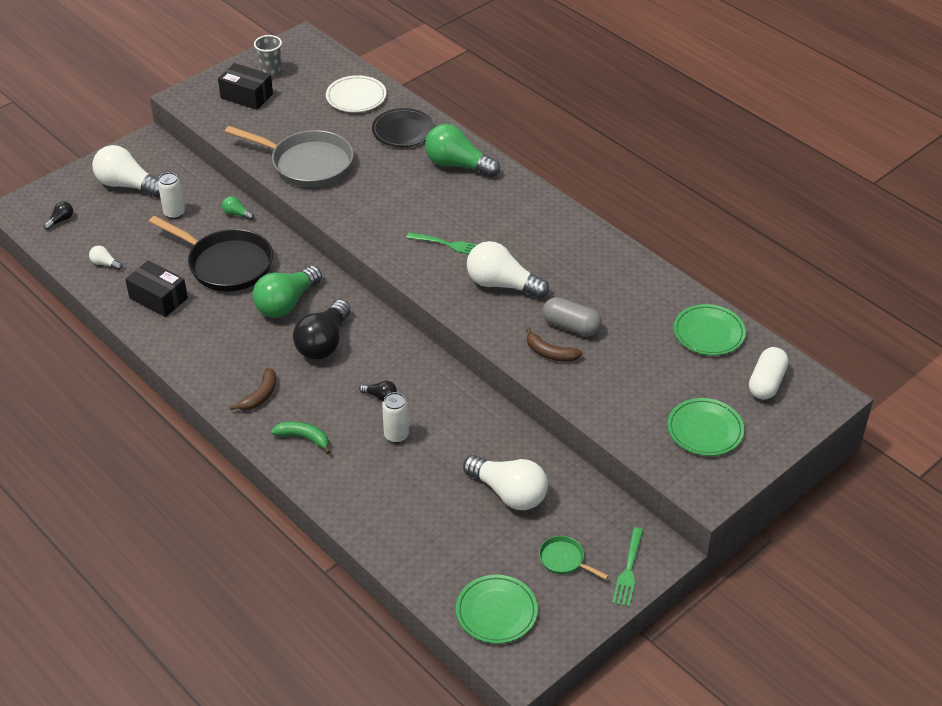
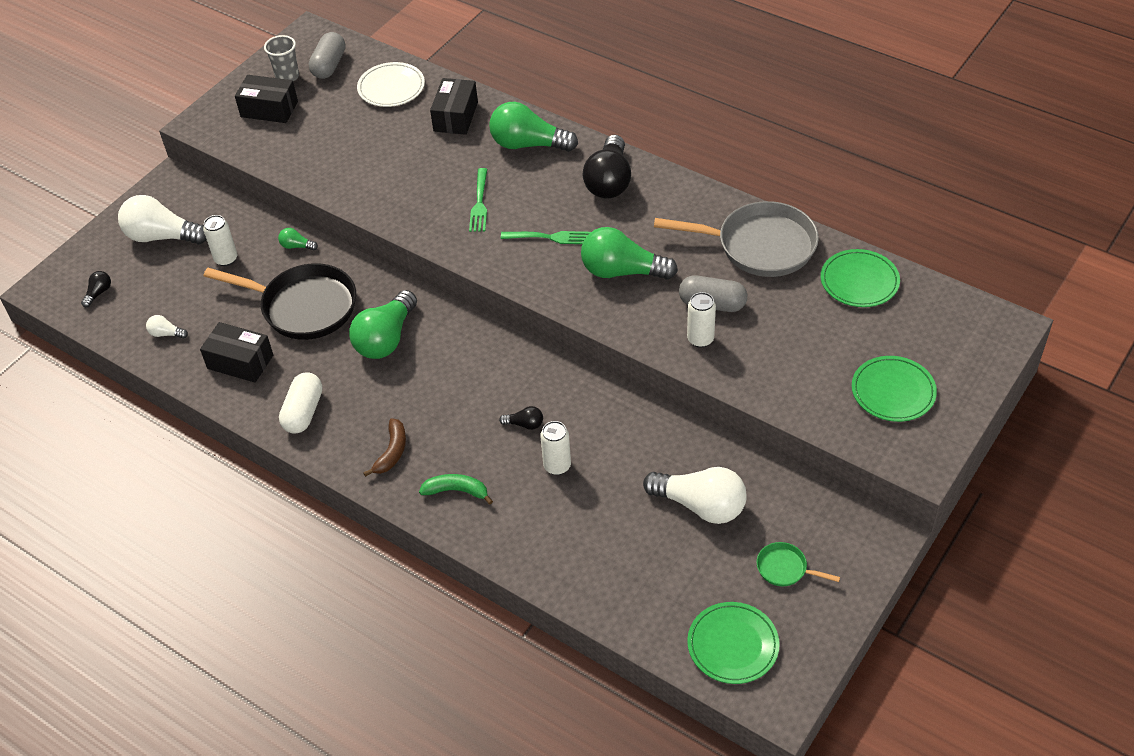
camera: 10 degrees left, 5 degrees up
(307, 164) = (363, 175): grey pan -> grey pan (760, 246)
(309, 69) = (329, 65): none -> grey capsule
(324, 343) = (442, 375): black light bulb -> black light bulb (609, 181)
(403, 131) = (455, 117): black plate -> black box
(502, 284) = (622, 271): white light bulb -> green light bulb
(550, 353) = (700, 339): brown banana -> white can
(628, 569) = (856, 564): green fork -> green fork (479, 202)
(766, 383) = (938, 325): white capsule -> white capsule (303, 412)

